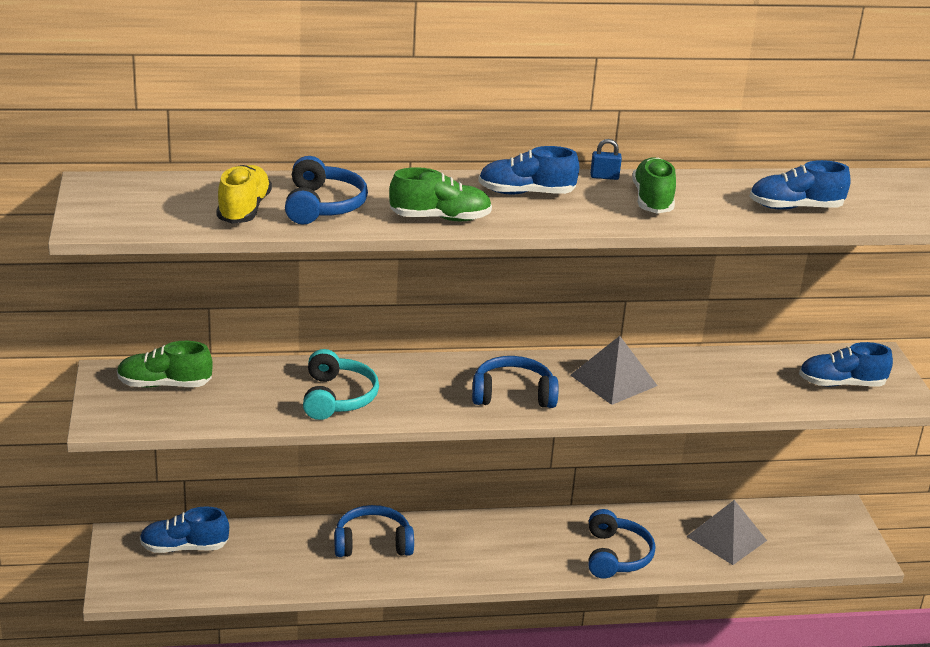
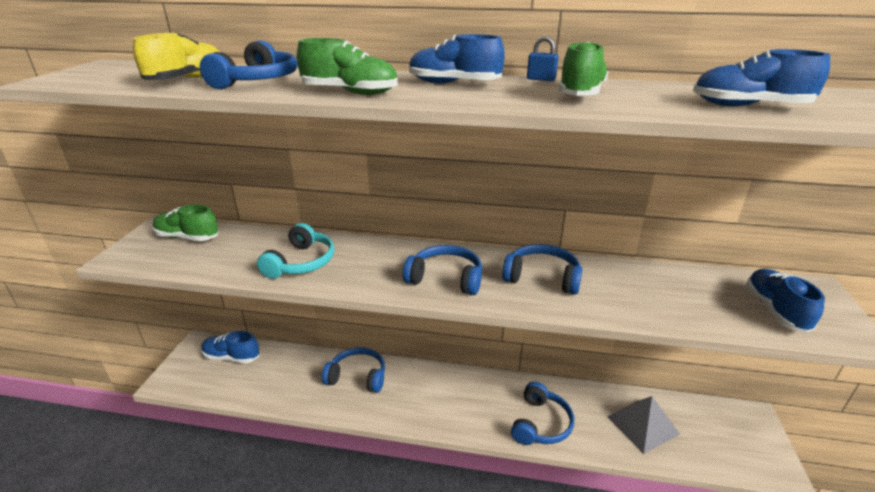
camera: 20 degrees right, 0 degrees up
(613, 380) = (542, 277): grey pyramid -> blue headphones
(841, 384) = (775, 310): blue shoe -> blue shoe turned 75 degrees clockwise

